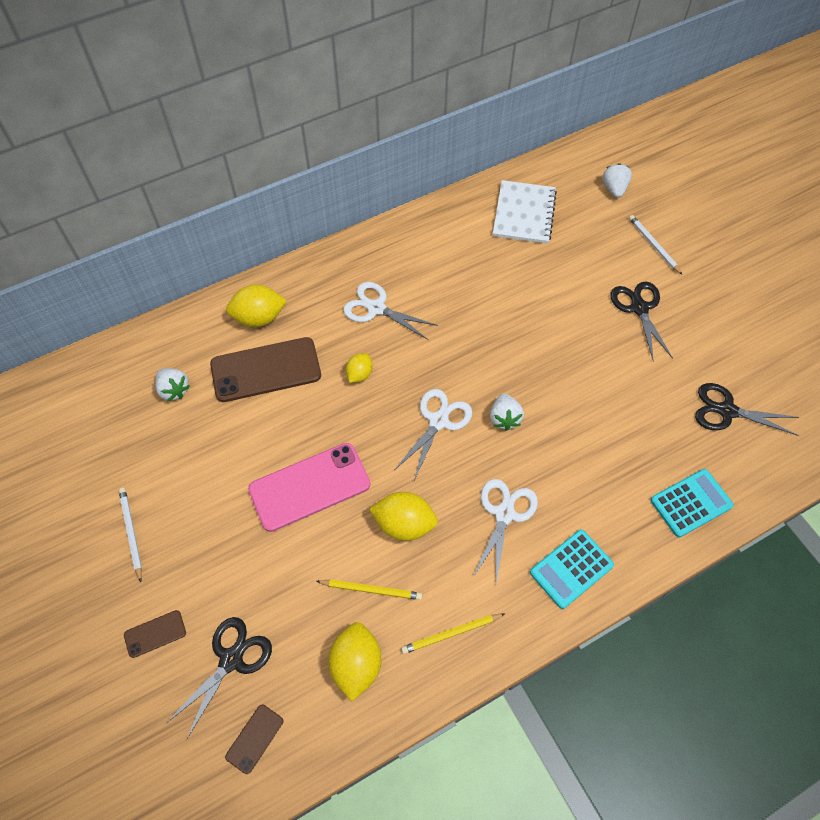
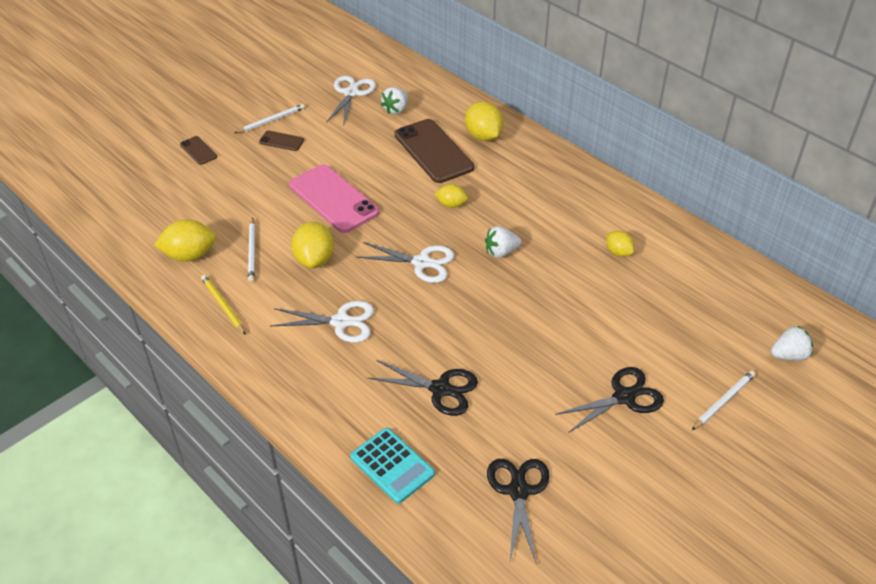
camera: 75 degrees right, 15 degrees down
(231, 659) = (185, 190): black scissors -> black scissors (440, 389)
(254, 738) = (129, 215): brown phone -> brown phone (281, 141)
(371, 590) = (252, 251): yellow pencil -> white pencil
(376, 308) = (526, 201): white scissors -> white scissors (351, 93)
(470, 258) = (618, 252): none -> yellow lemon
(504, 418) = (441, 307): white strawberry -> white strawberry (501, 252)
(524, 213) = (702, 283): white notebook -> none
(571, 568) = (298, 377): turquoise calculator -> none

